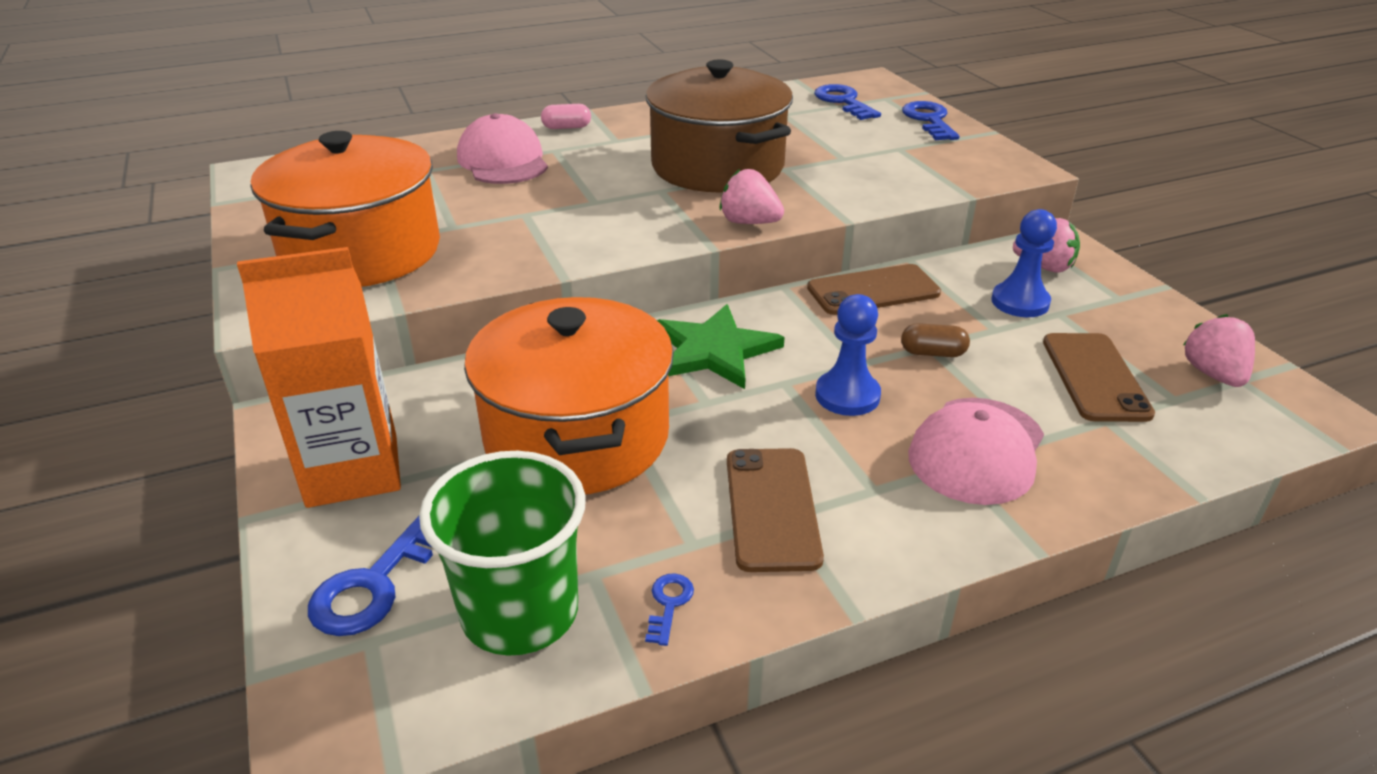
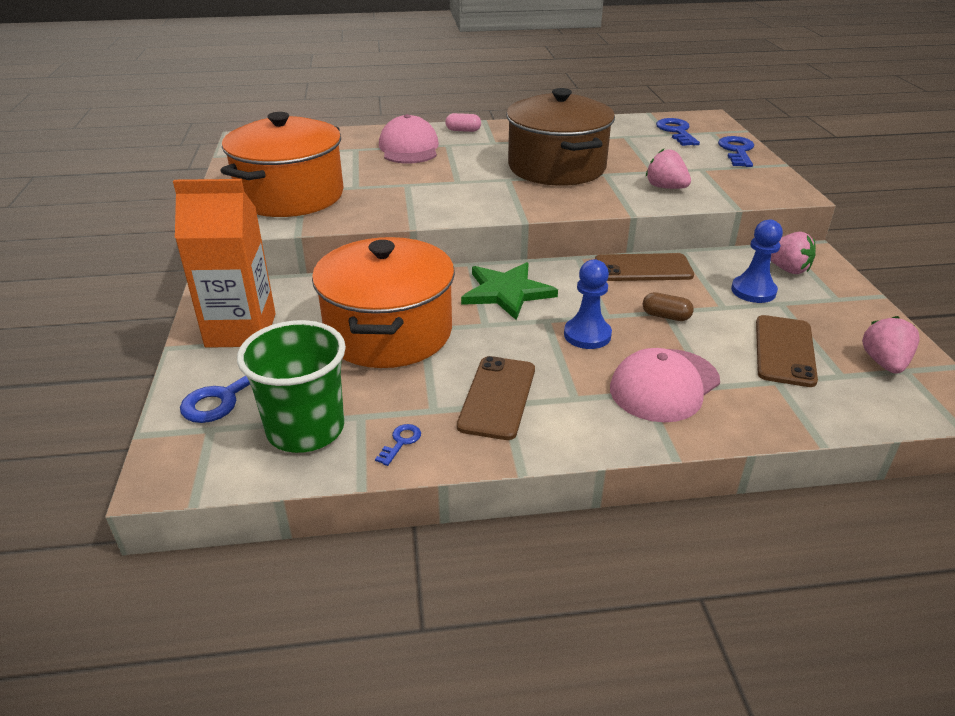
camera: 15 degrees right, 0 degrees up
(749, 222) = (559, 207): pink strawberry -> pink strawberry (665, 187)

